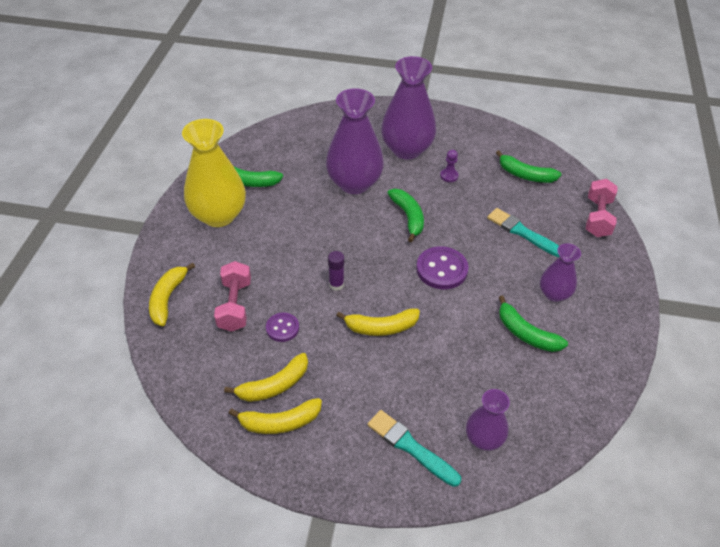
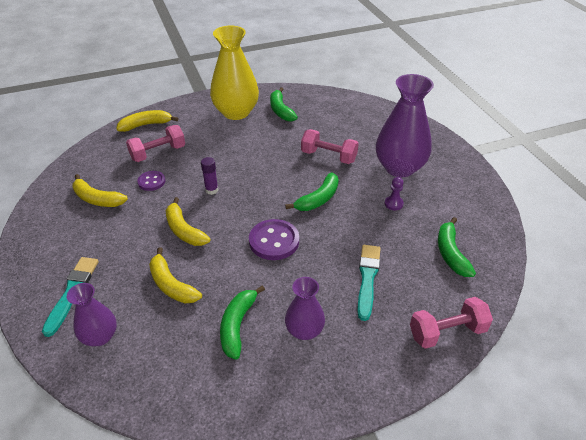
camera: 60 degrees right, 5 degrees down
(280, 422) = (66, 215): yellow banana -> yellow banana (171, 285)
(354, 183) = (328, 156): purple vase -> pink dumbbell

